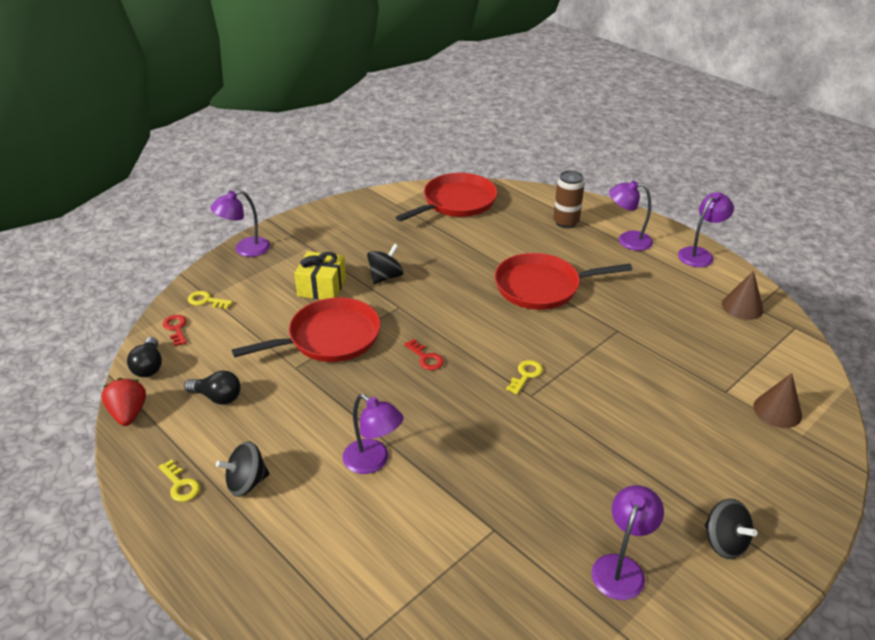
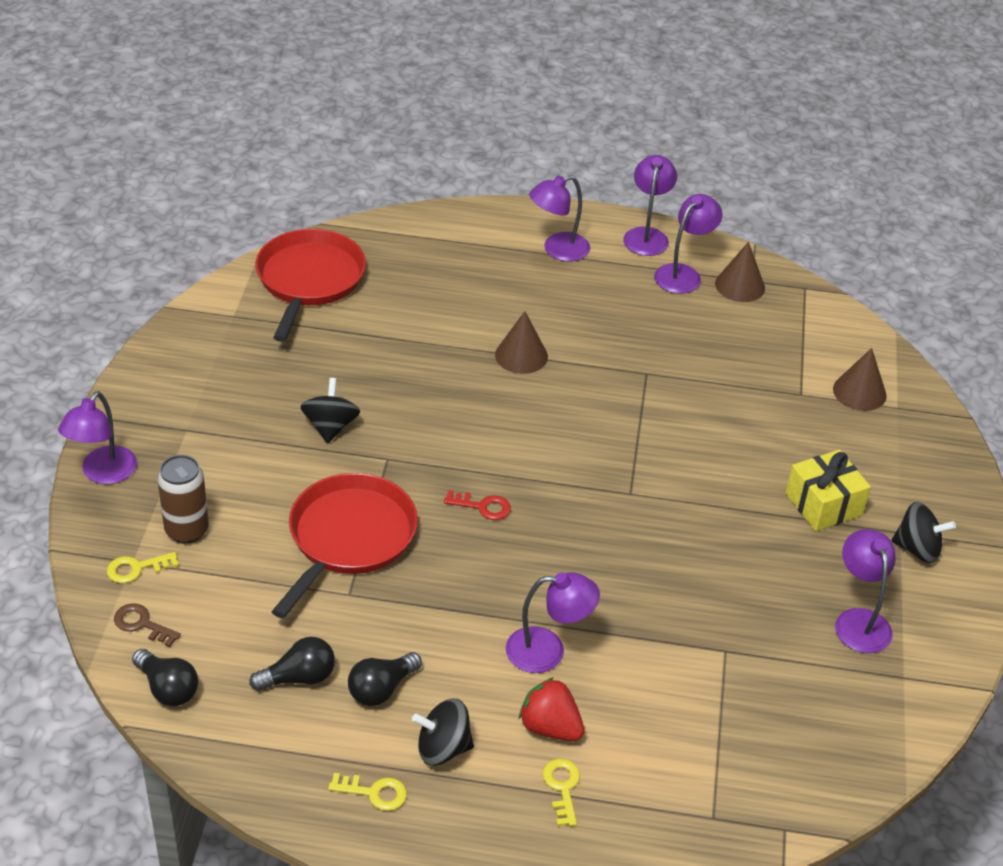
camera: 40 degrees left, 5 degrees up
(128, 414) = (215, 755): red strawberry -> red strawberry (550, 727)
(176, 328) = (142, 624): red key -> brown key
(246, 483) = (443, 748): black spinning top -> black spinning top turned 60 degrees clockwise
(252, 428) = (381, 689): none -> black light bulb
(322, 287) = (266, 478): yellow gift -> yellow gift (823, 504)
(526, 375) = (604, 473): yellow key -> yellow key (562, 787)
(541, 287) = (521, 355): red pan -> brown cone
(566, 222) = (468, 254): brown can -> brown can (187, 530)
(705, 284) = (683, 274): none -> purple lamp

